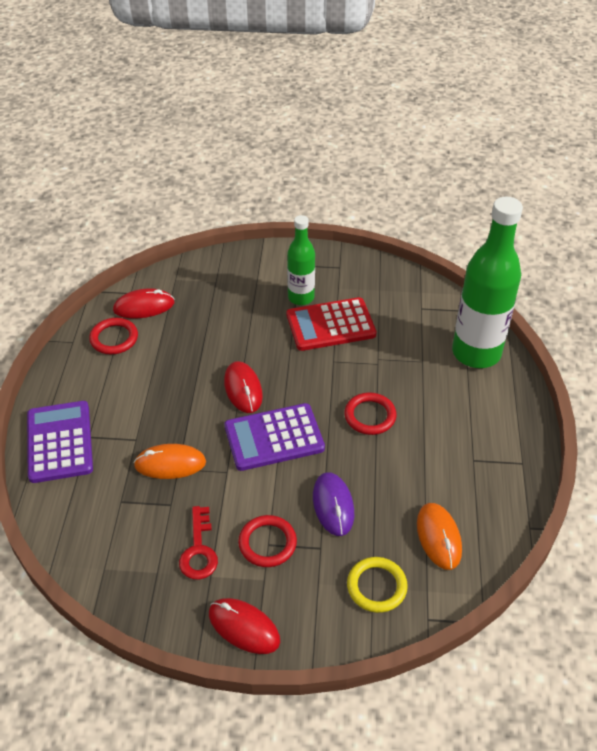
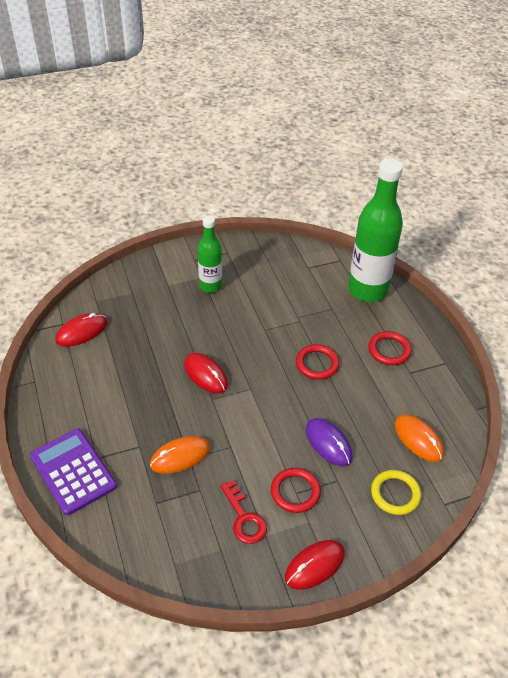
camera: 25 degrees left, 0 degrees up
(114, 338) = (71, 367): red ring -> red ring (389, 350)
(244, 627) = (314, 565): red mouse -> red mouse turned 45 degrees counterclockwise
(274, 437) = (252, 406): purple calculator -> none
(330, 325) = (246, 301): red calculator -> none

